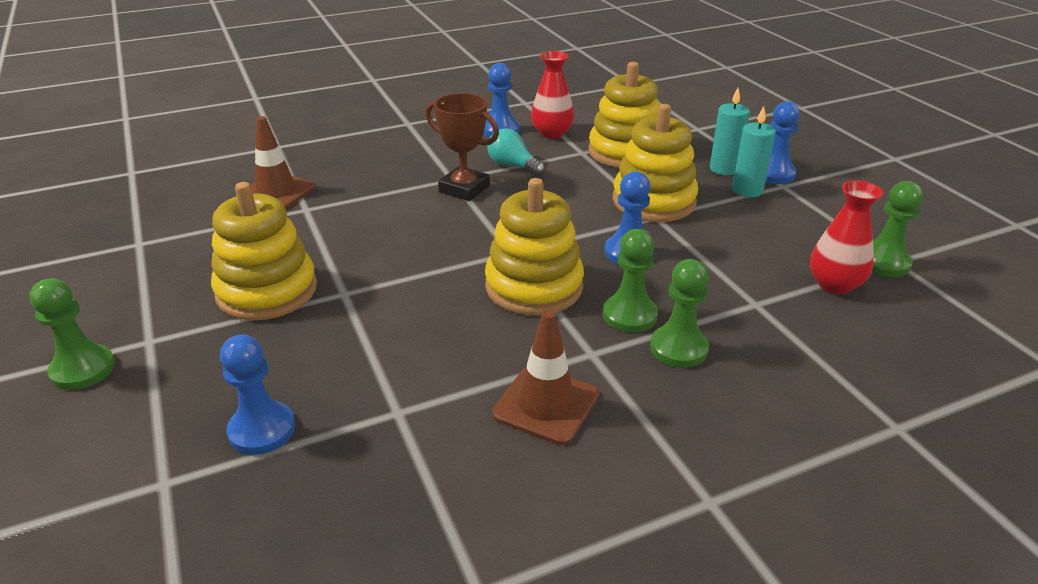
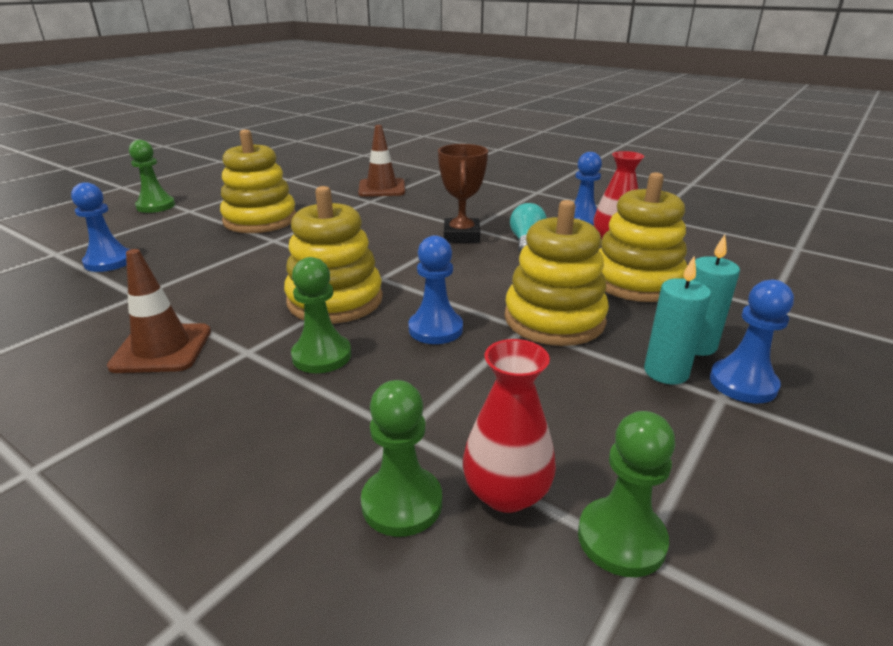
camera: 60 degrees right, 5 degrees down
(678, 348) = (280, 397): green pawn -> green pawn (402, 503)

